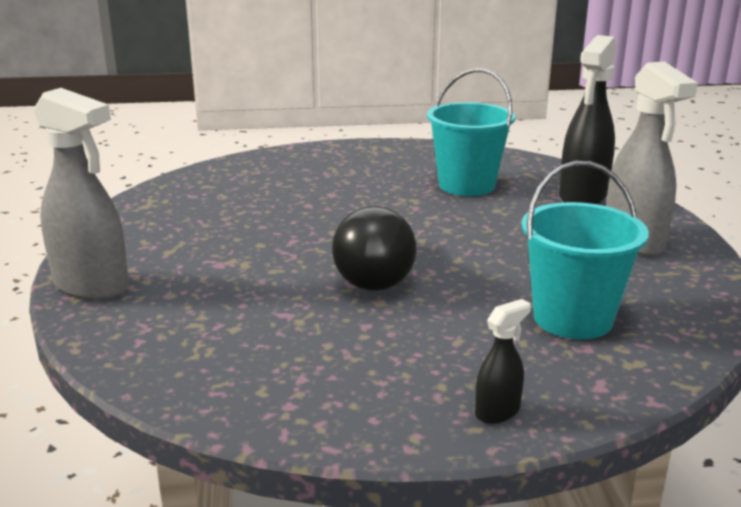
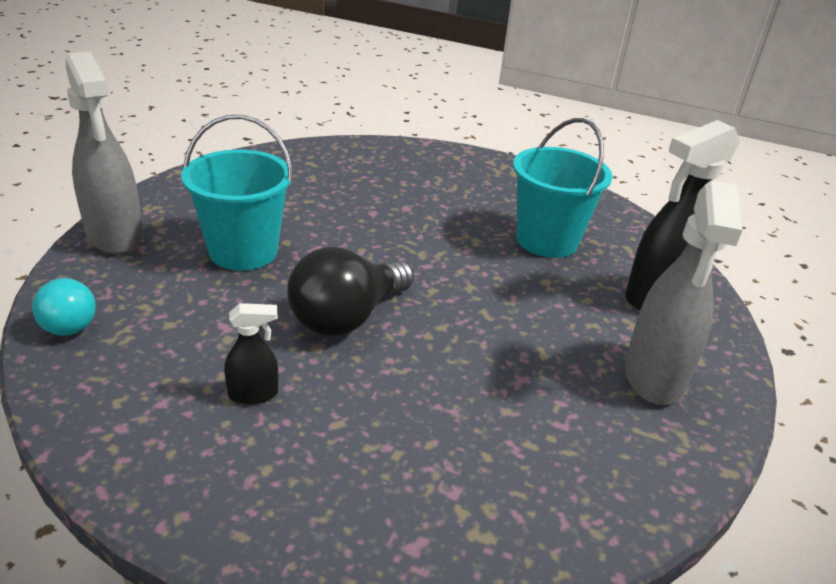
camera: 25 degrees right, 10 degrees up
(136, 356) = (69, 321): none -> turquoise light bulb
(498, 411) = (282, 526): black spray bottle -> black spray bottle (253, 394)
(572, 318) = (478, 448): turquoise bucket -> turquoise bucket (243, 251)

